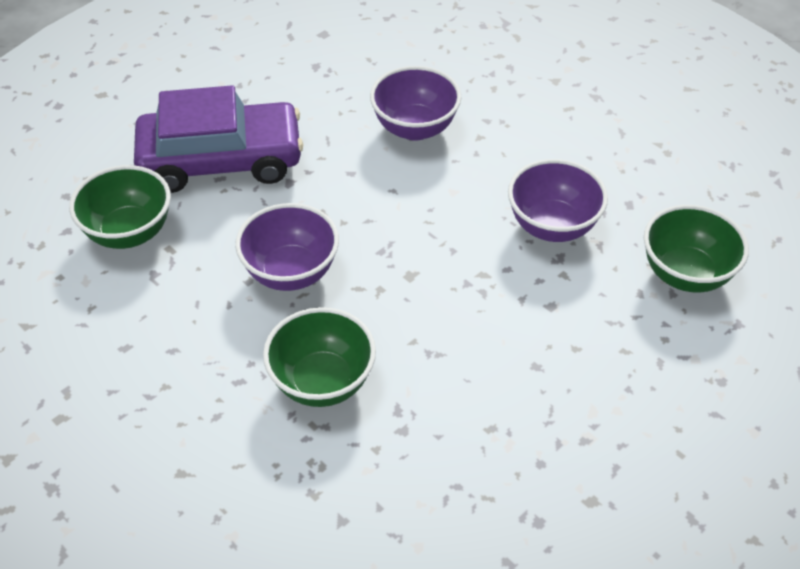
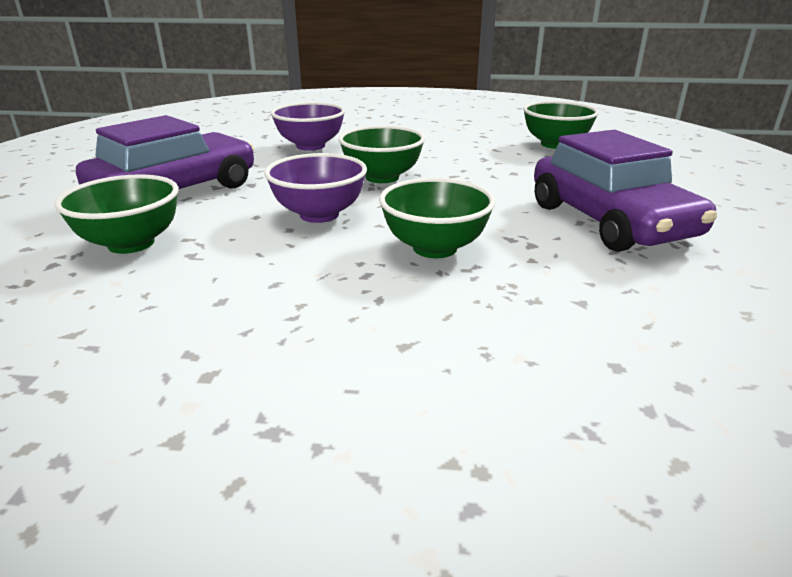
camera: 40 degrees left, 20 degrees down
(411, 237) = (382, 177): none -> green bowl
(518, 447) = (610, 221): none -> purple car
(552, 226) = (458, 151): purple bowl -> none

